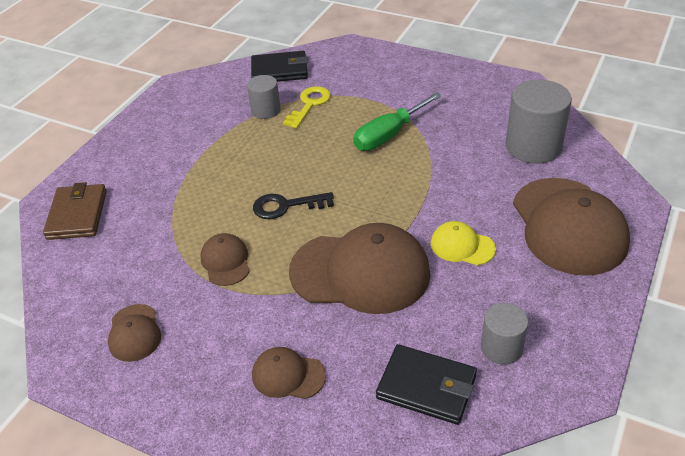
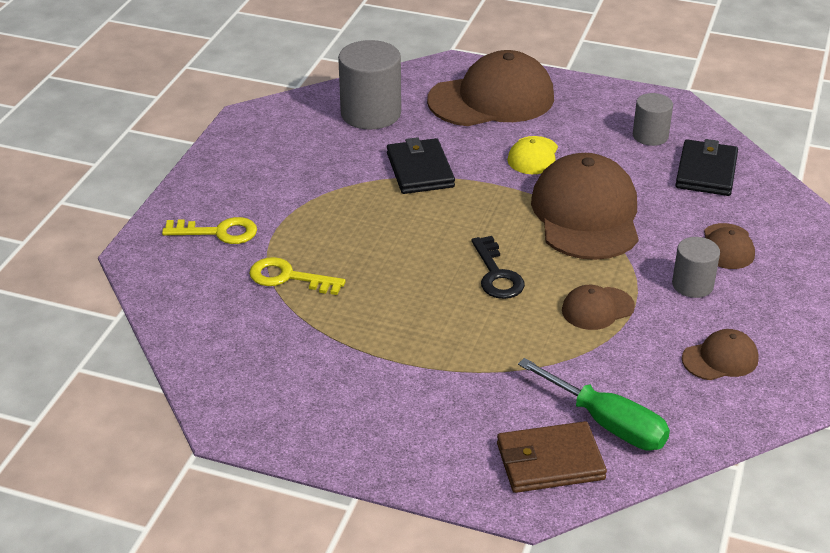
camera: 100 degrees left, 5 degrees down
(266, 110) = (301, 316): grey cylinder -> grey cylinder (692, 285)
(279, 70) = (197, 316): black wallet -> black wallet (420, 170)
(368, 75) = (218, 232): none -> yellow key
(389, 135) = (354, 208): green screwdriver -> green screwdriver (607, 423)

